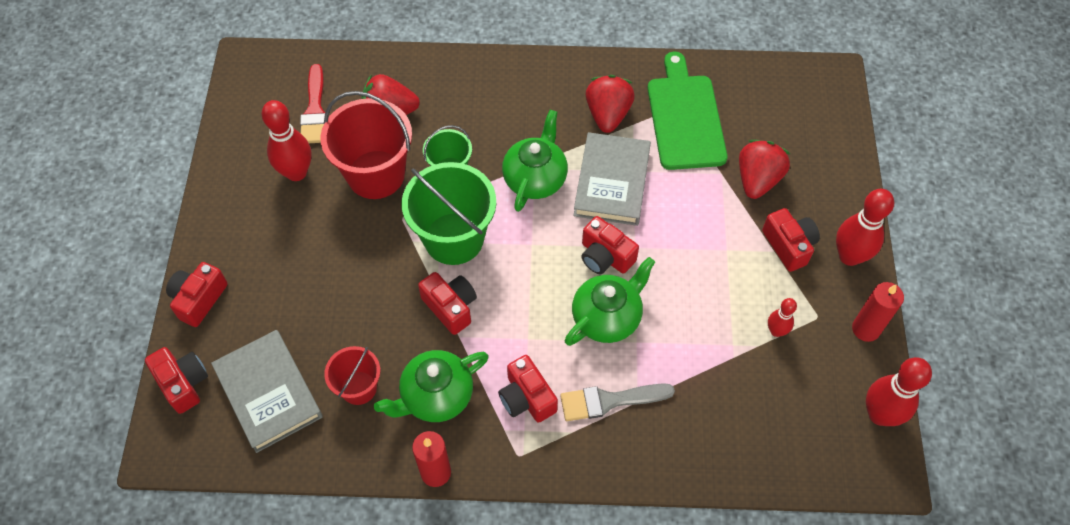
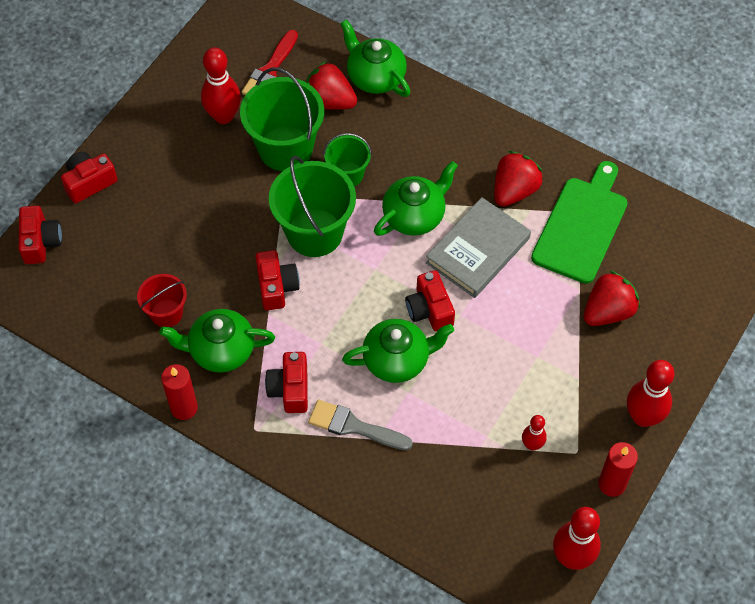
camera: 30 degrees right, 0 degrees up
(269, 392) = (98, 282): grey book -> none
(376, 174) = (285, 148): red bucket -> green bucket
(418, 73) = (375, 77): none -> green teapot
(789, 245) = (595, 381): red camera -> none

